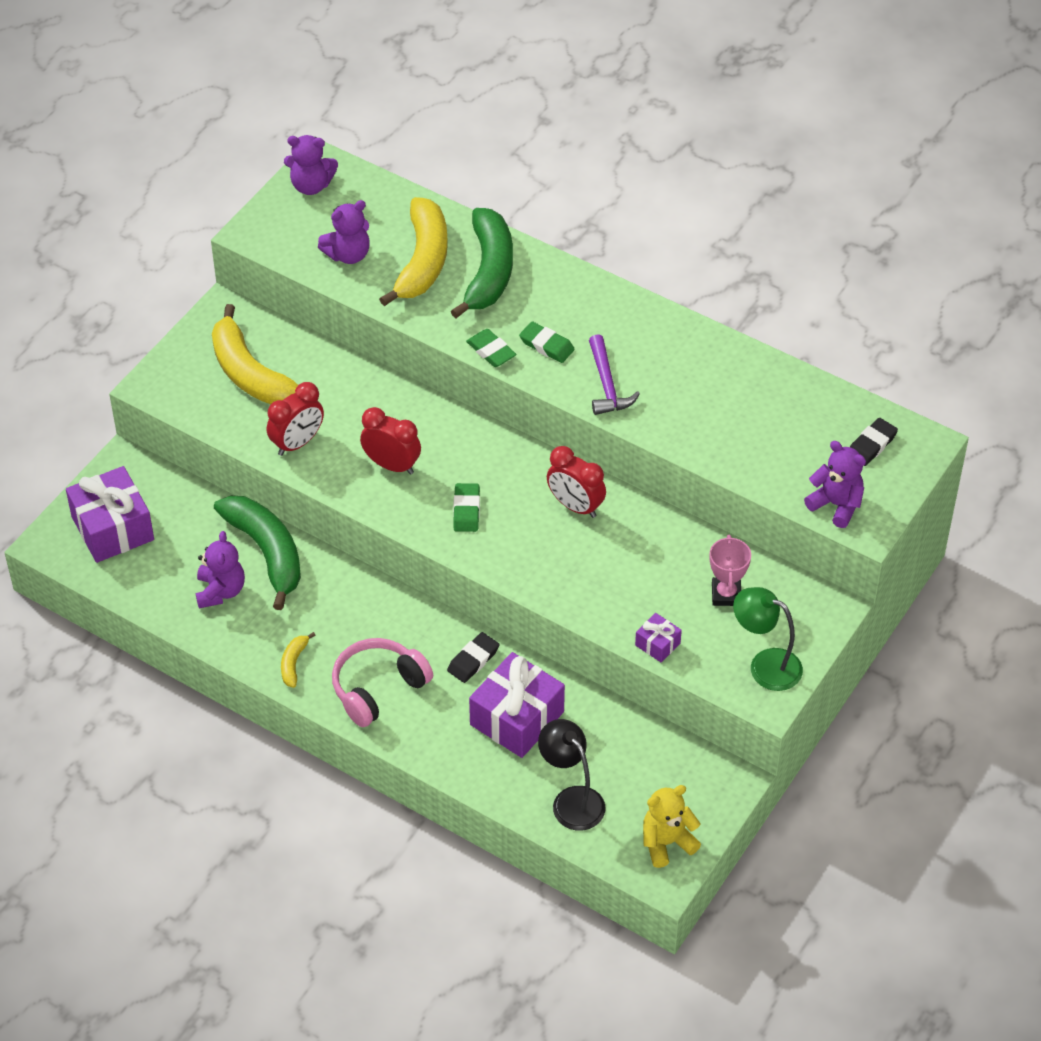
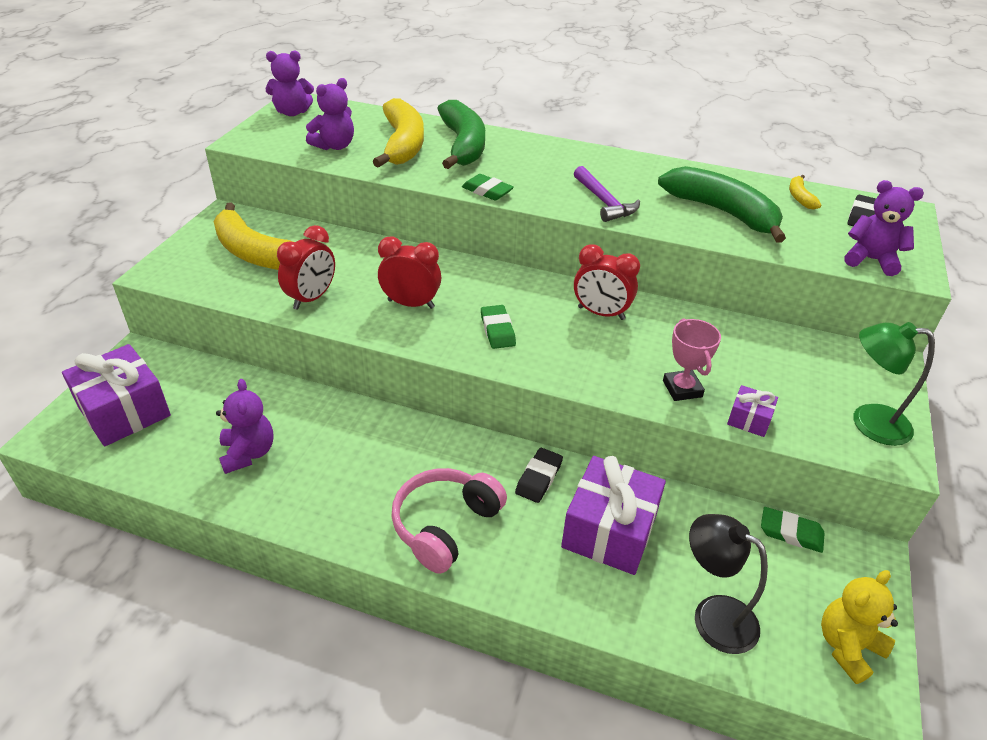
camera: 15 degrees left, 10 degrees down
(267, 552) = (294, 410): green banana -> green banana (722, 212)
(293, 663) = (342, 515): yellow banana -> yellow banana (800, 197)
(546, 345) = (536, 183): green eraser -> green eraser (791, 533)
(726, 594) = (785, 365): pink trophy -> pink trophy (682, 389)

